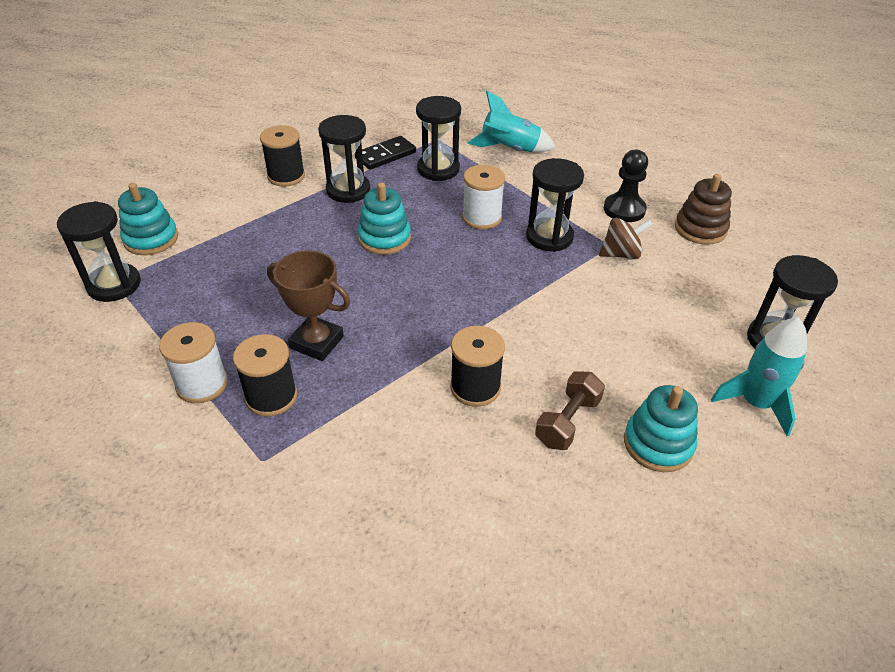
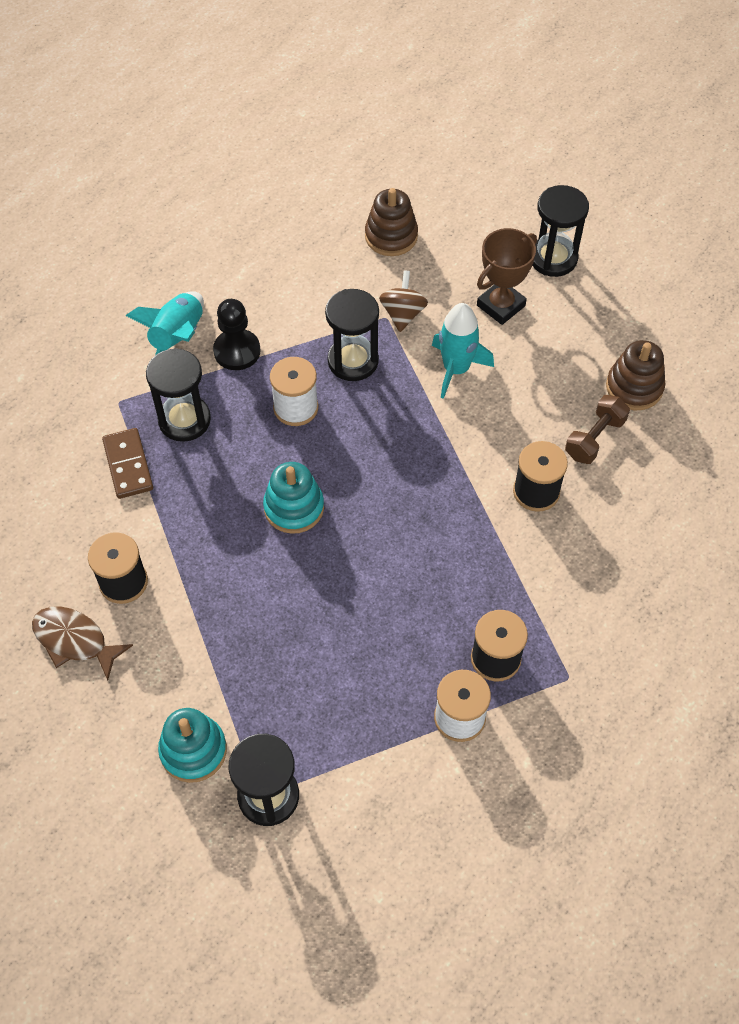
camera: 70 degrees left, 15 degrees up
(232, 168) = (75, 640): none -> brown fish
(317, 342) = (435, 606): brown trophy -> brown trophy (501, 305)
(348, 190) = (185, 522): black hourglass -> none
(385, 155) = (128, 465): black domino -> brown domino
(567, 422) = (594, 438): brown dumbbell -> brown dumbbell turned 75 degrees clockwise
(624, 209) = (335, 281): black pawn -> black pawn (237, 351)
(658, 444) = (634, 387): turquoise stacking toy -> brown stacking toy
(756, 403) = (614, 306): turquoise rocket -> turquoise rocket (456, 369)

